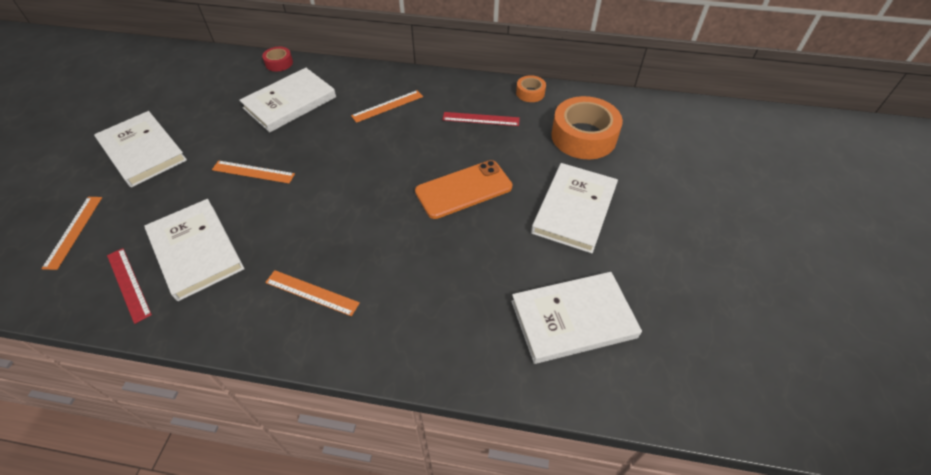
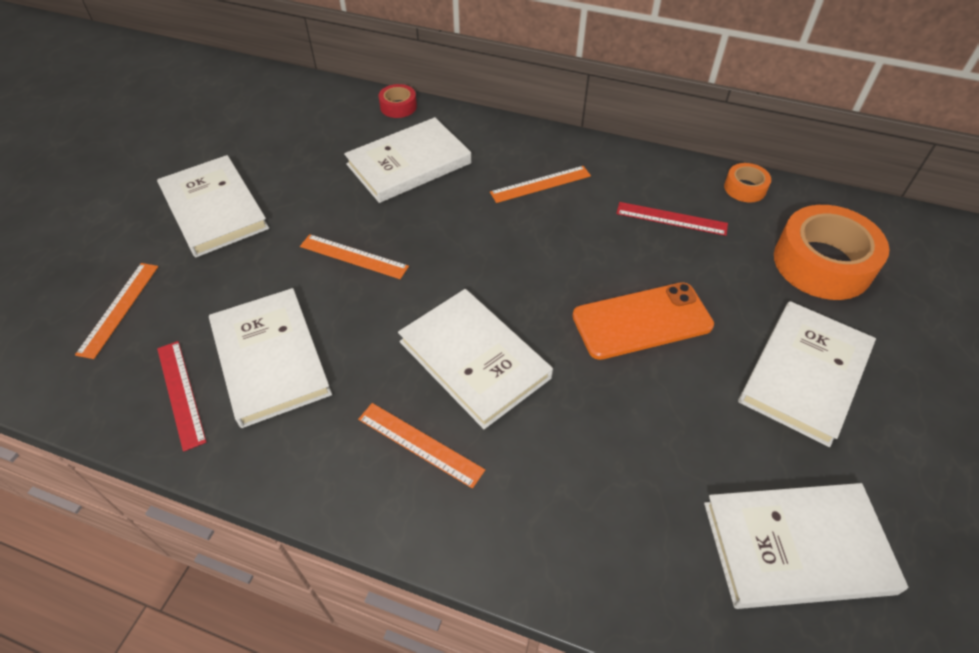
camera: 10 degrees right, 0 degrees up
(347, 231) = (474, 359): none -> white book

